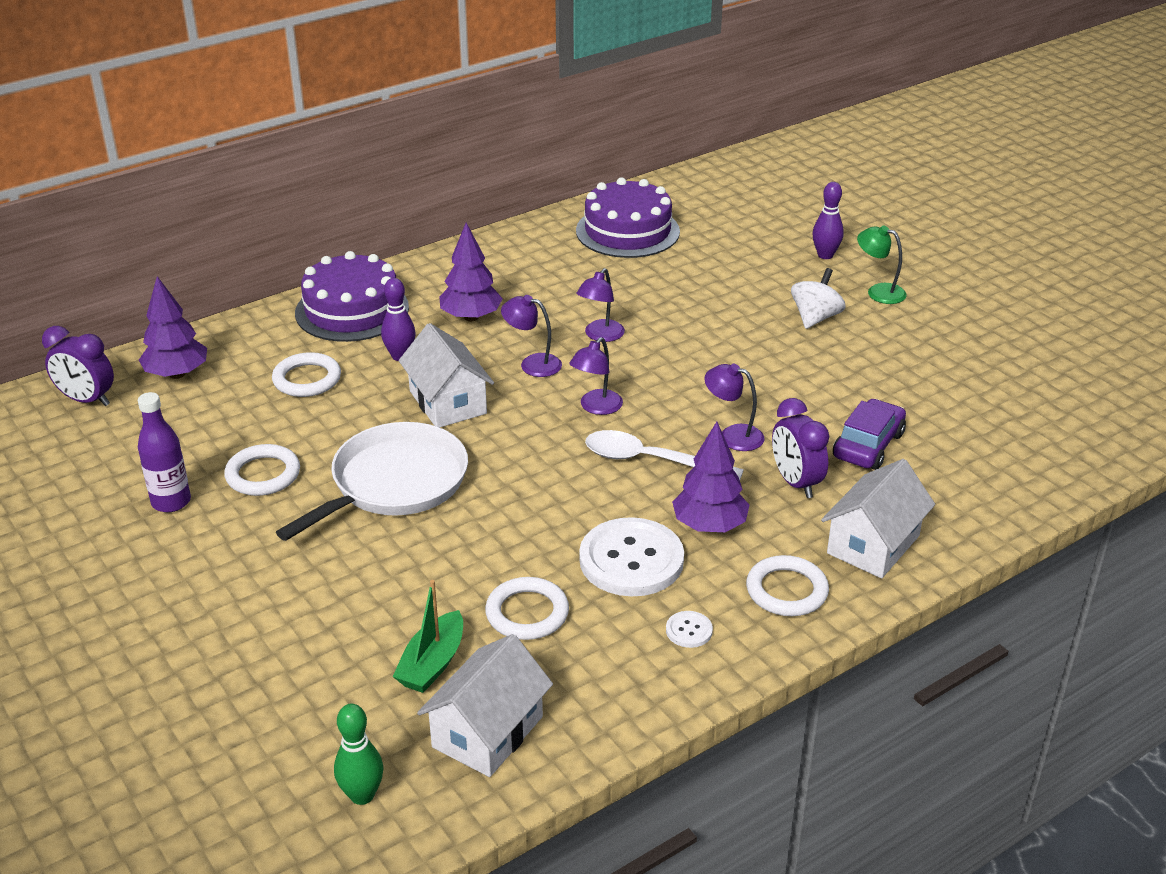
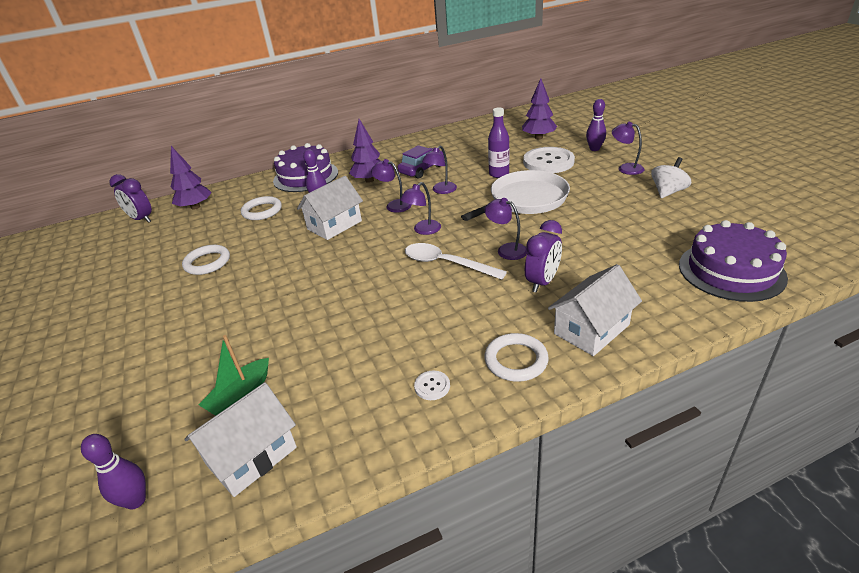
camera: 15 degrees right, 0 degrees up
(171, 502) = (147, 276): purple bottle -> purple bottle (499, 174)
(362, 795) = (136, 500): green bowling pin -> purple bowling pin
(394, 483) = (279, 271): white pan -> white pan (525, 200)
(448, 402) = (334, 225): white house -> white house turned 60 degrees clockwise
(527, 613) = (322, 363): white ring -> none
(627, 231) = (477, 138): purple cake -> purple cake (731, 271)
(631, 560) = (409, 329): white button -> white button (548, 162)
(709, 526) = (472, 308): purple tree -> purple tree (538, 137)
(795, 483) = (542, 282): purple clock -> purple clock turned 135 degrees counterclockwise
(815, 318) = (580, 182): white spinning top -> white spinning top (667, 192)
(868, 445) = (601, 259): purple car -> purple car (422, 169)
(878, 292) = (625, 168): green lamp -> purple lamp

